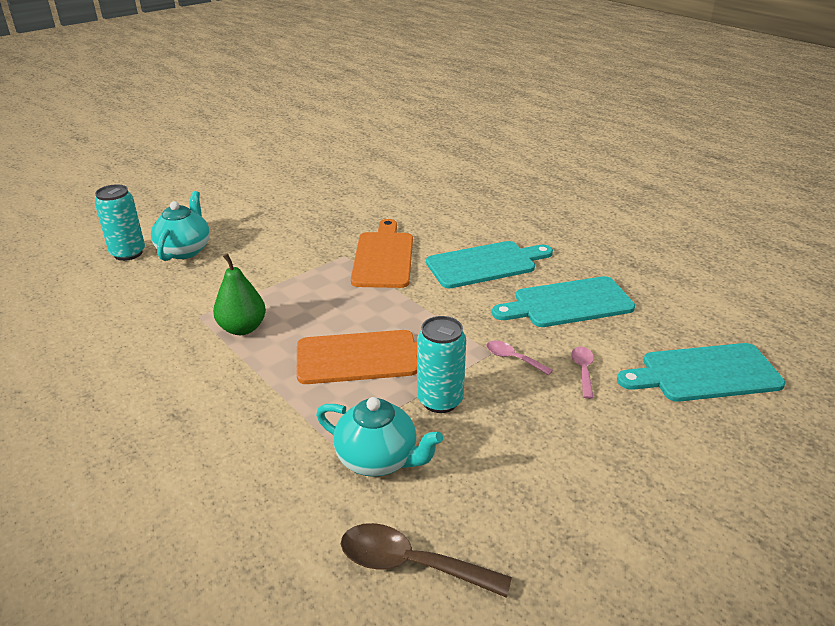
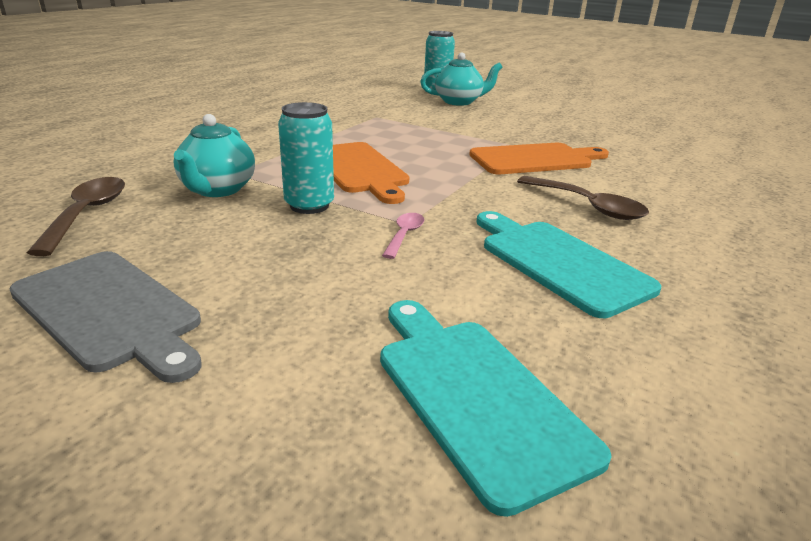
camera: 70 degrees right, 5 degrees down
(242, 328) = (370, 129): green pear -> none
(485, 264) = (587, 206): turquoise cutting board -> brown spoon
(583, 371) = (409, 281): pink spoon -> none
(611, 530) = (109, 311): none -> grey cutting board

